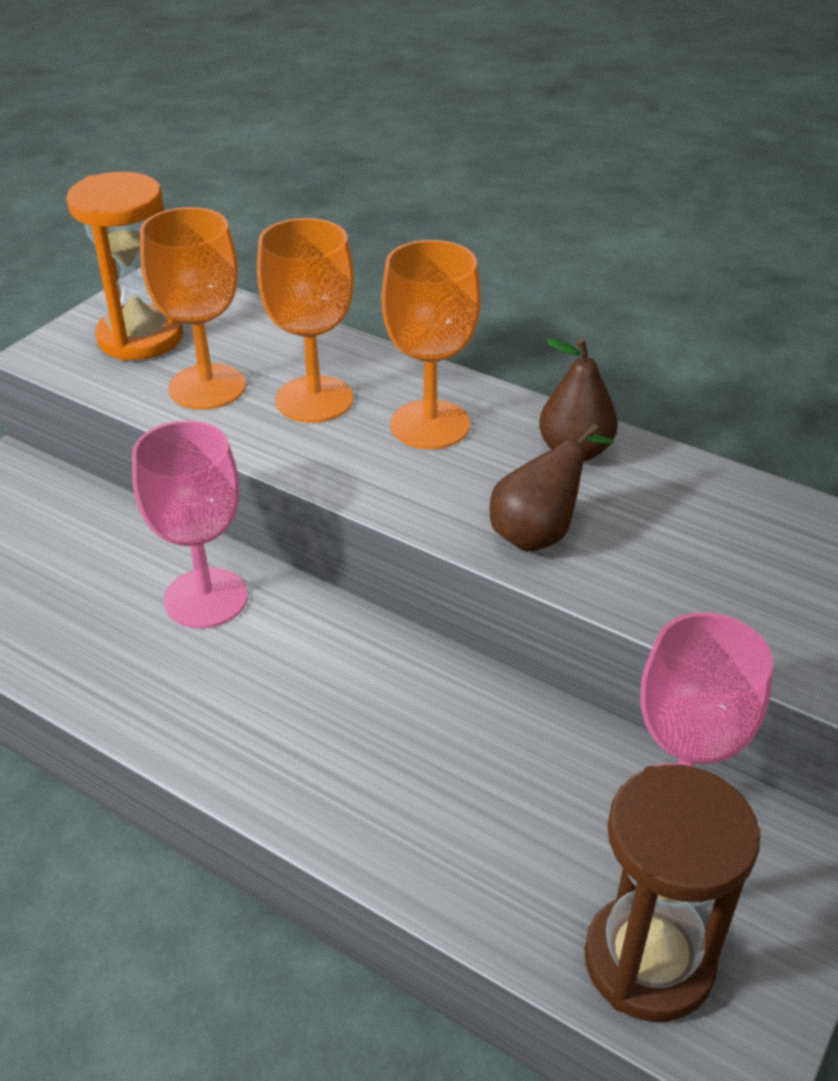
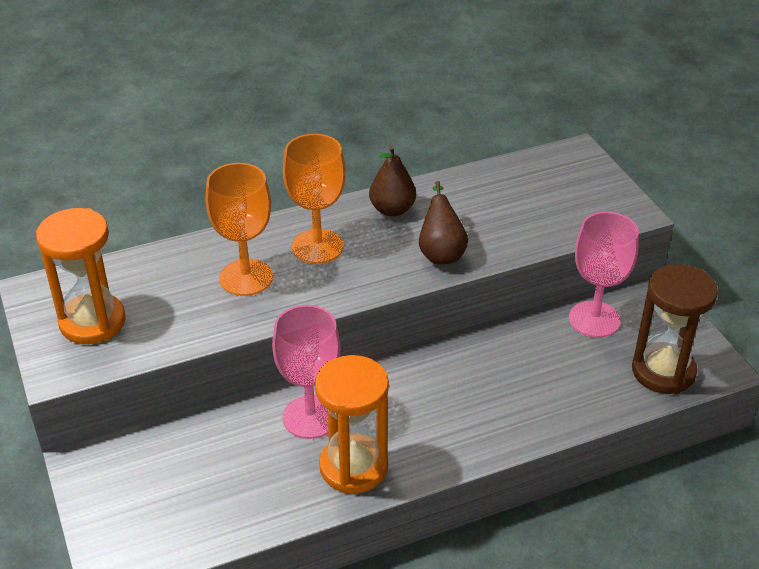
camera: 55 degrees left, 0 degrees up
(148, 679) = (353, 467): none -> orange hourglass
(207, 387) = (183, 314): orange goblet -> none

